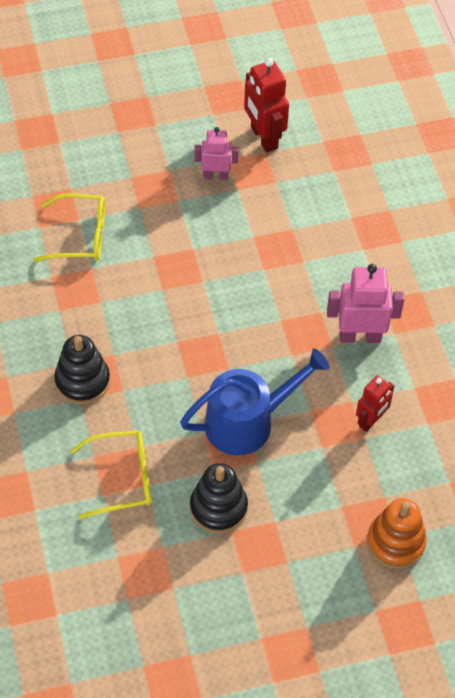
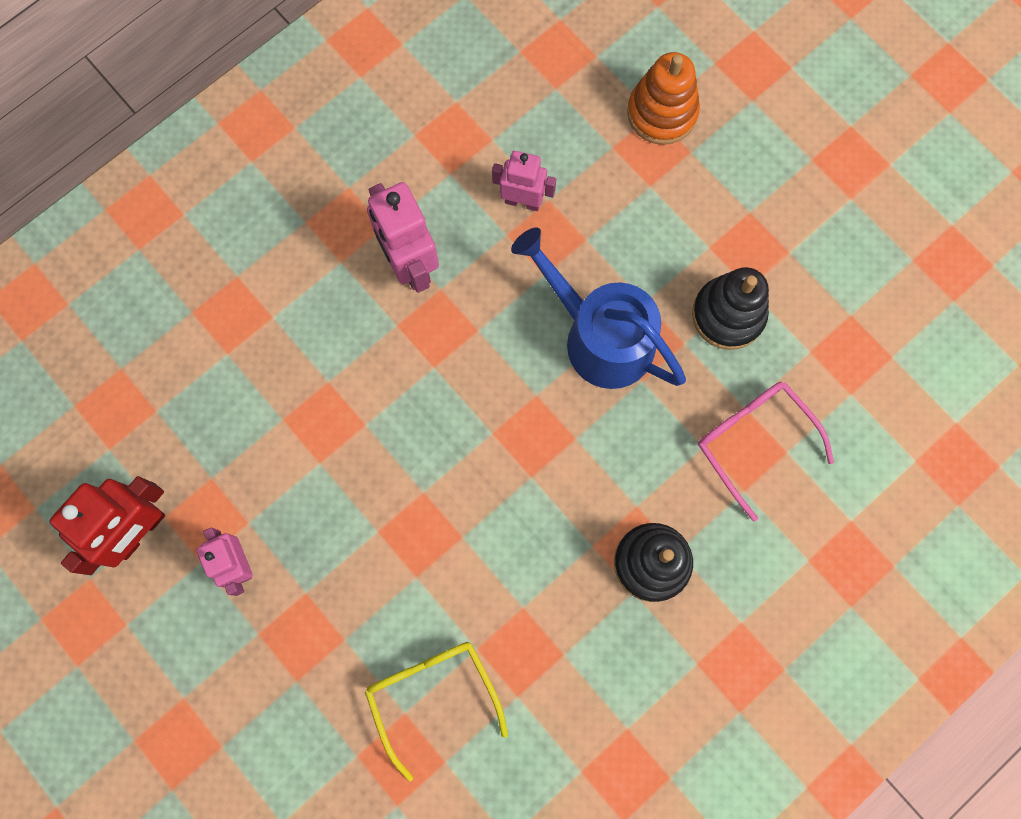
camera: 115 degrees left, 20 degrees up
(122, 478) = (754, 441): yellow glasses -> pink glasses
(371, 421) = (522, 201): red robot -> pink robot

